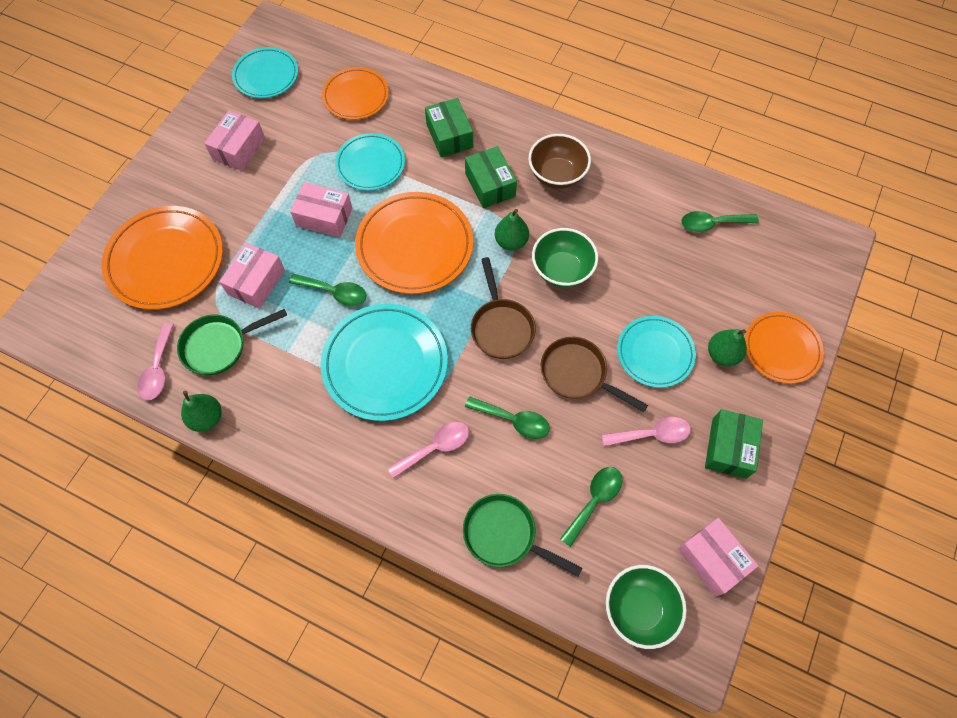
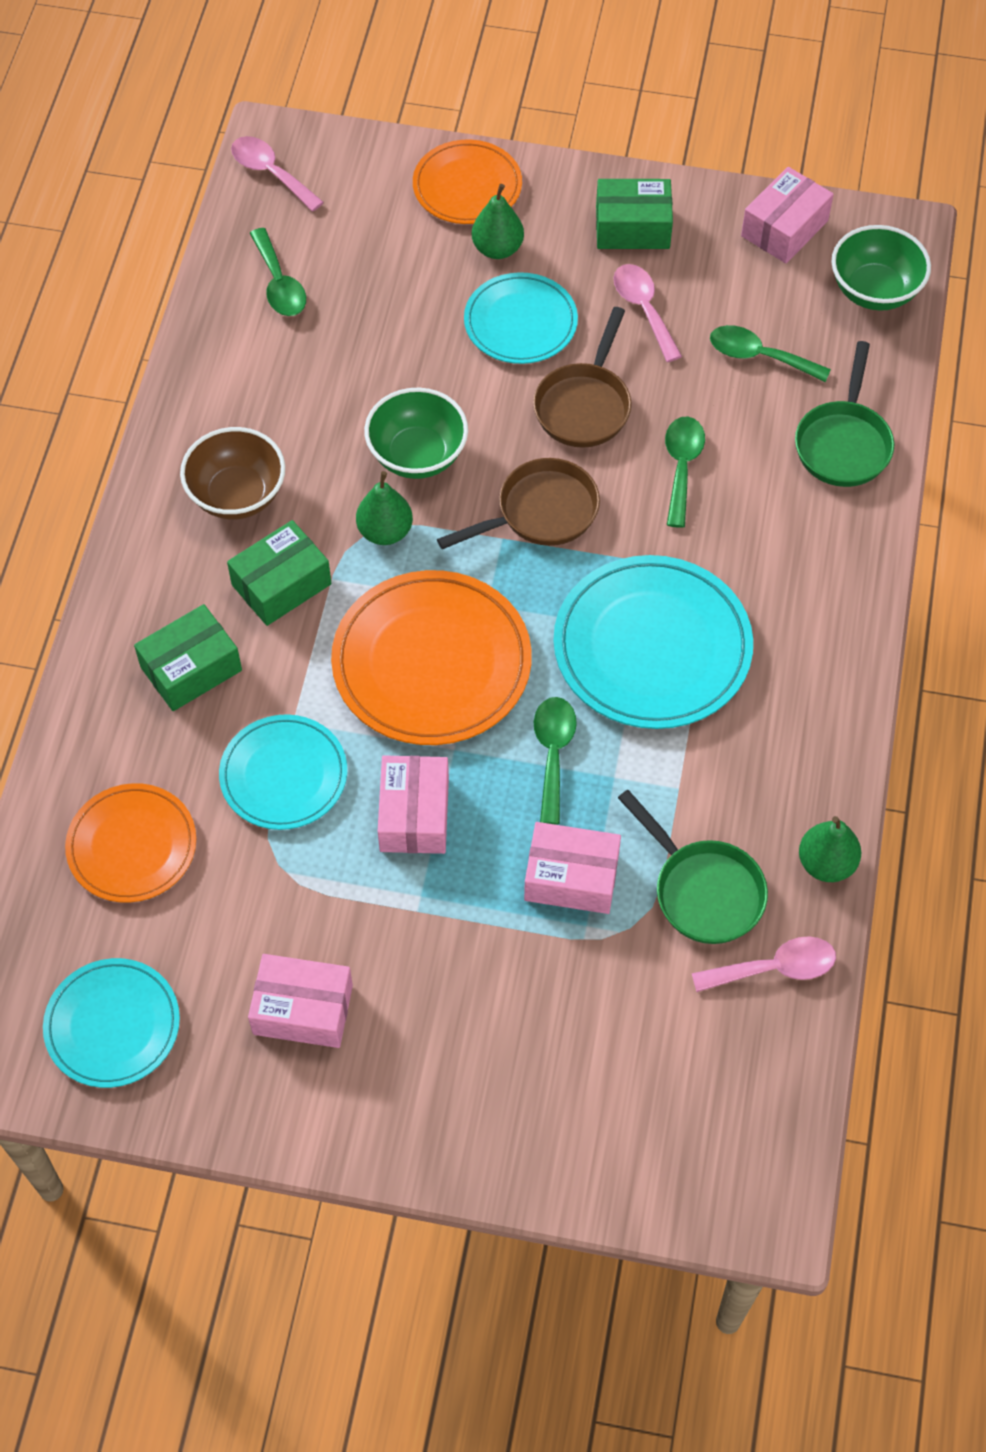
camera: 105 degrees left, 5 degrees down
(166, 260) = (575, 1041): orange plate -> none
(435, 447) = (756, 550): pink spoon -> pink spoon (270, 173)

